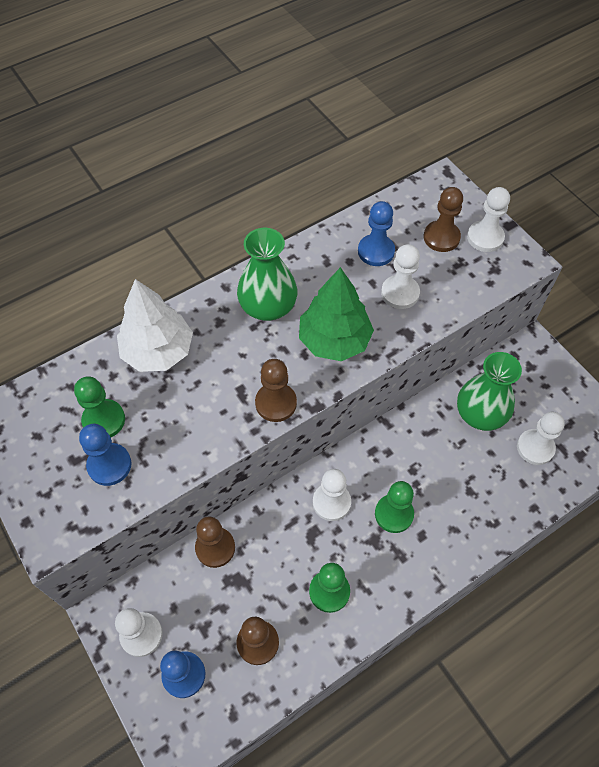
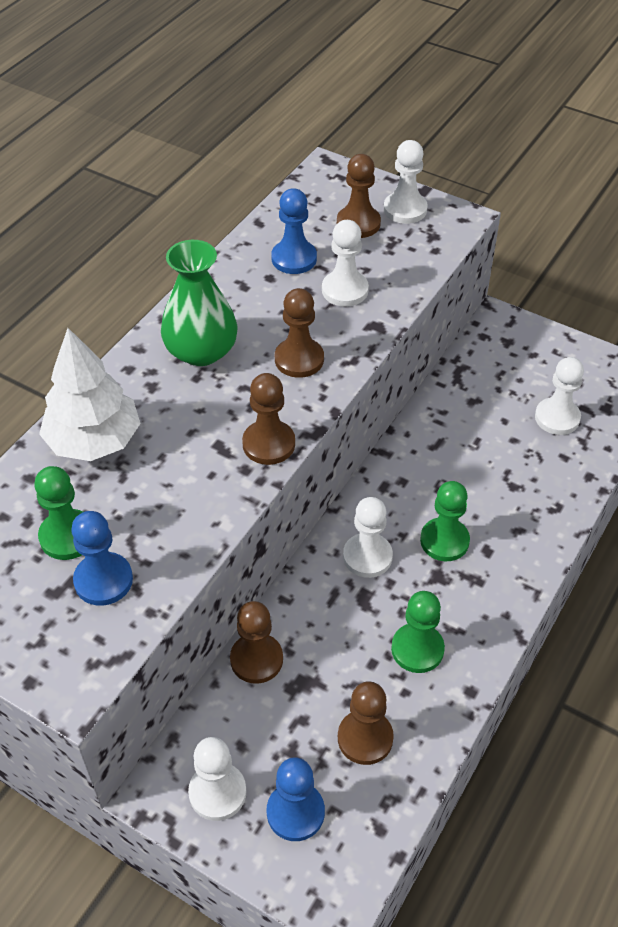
camera: 25 degrees left, 10 degrees down
(334, 340) = (299, 359): green tree -> brown pawn
(480, 413) = (481, 405): green vase -> none

